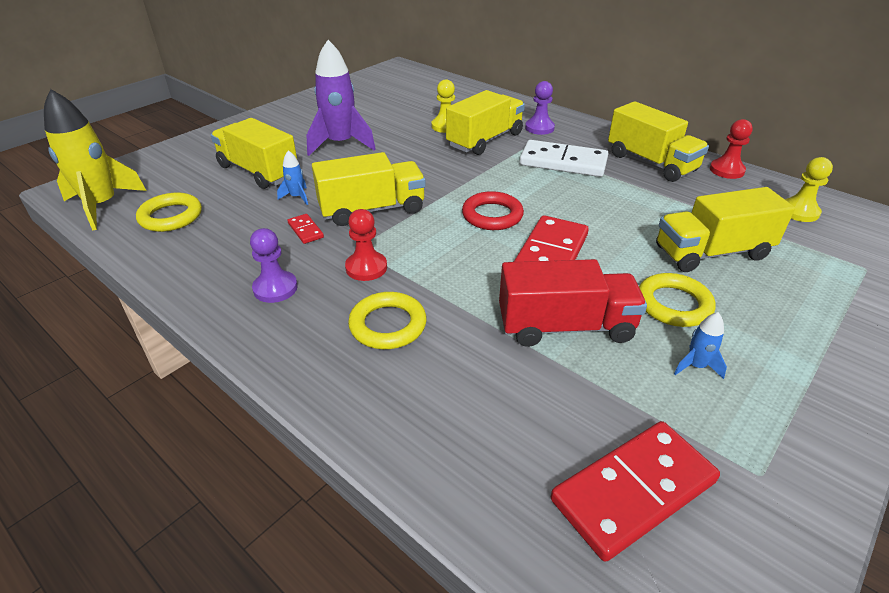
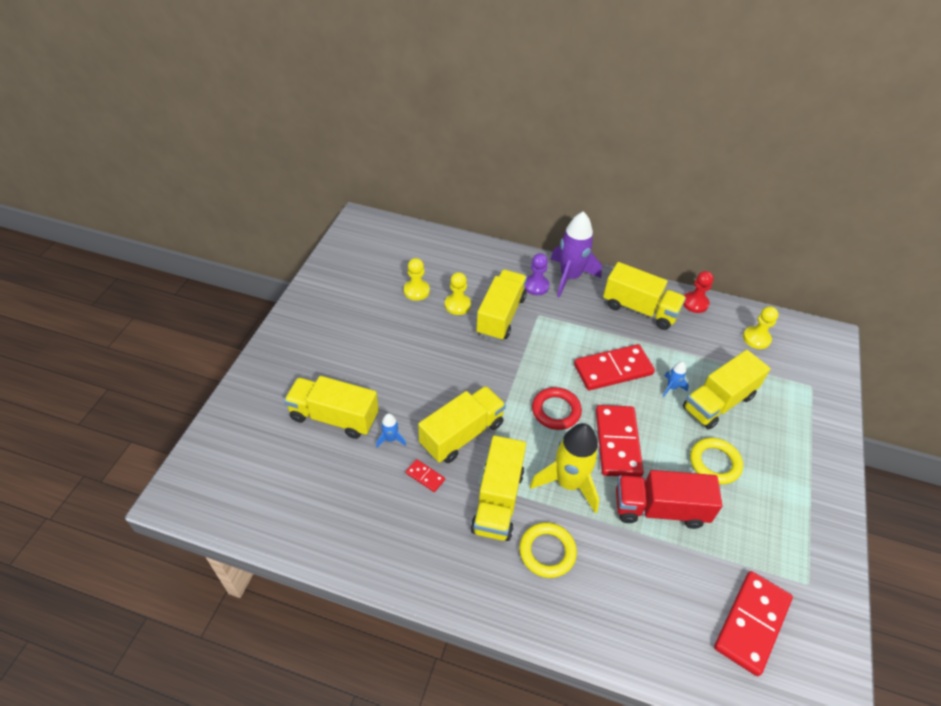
camera: 25 degrees left, 10 degrees up
(102, 206) = (225, 507): yellow rocket -> yellow rocket (568, 483)
(171, 216) = (300, 499): yellow ring -> none
(275, 288) = (445, 547): purple pawn -> none
(341, 144) = (382, 357): purple rocket -> purple rocket (570, 277)
(366, 267) = (497, 501): red pawn -> yellow truck
(412, 111) = (416, 291): none -> yellow pawn
(563, 162) = (576, 328): white domino -> none
(565, 326) = (659, 509): red truck -> red truck turned 150 degrees counterclockwise
(585, 199) = (613, 370): none -> red domino
(696, 366) = (747, 514): blue rocket -> blue rocket (671, 387)

